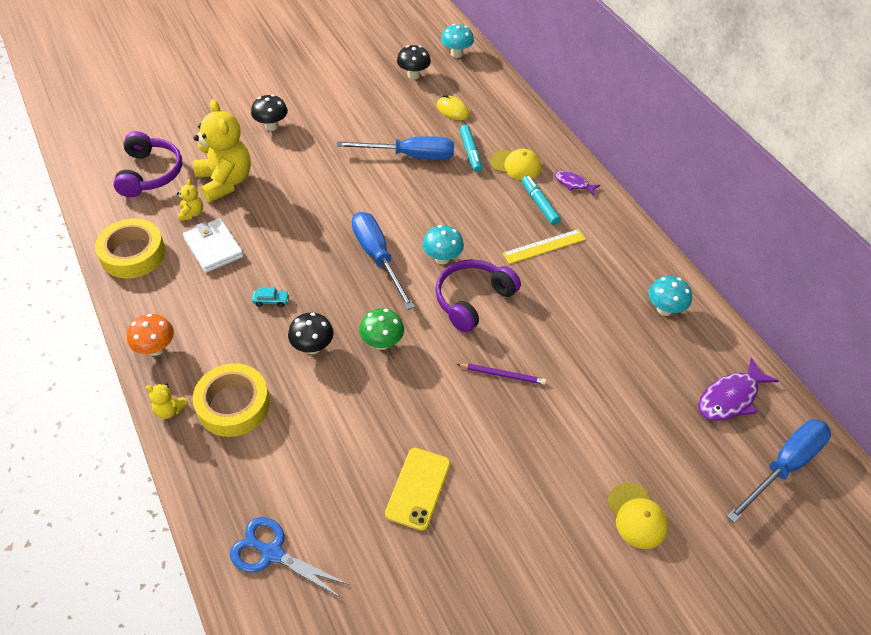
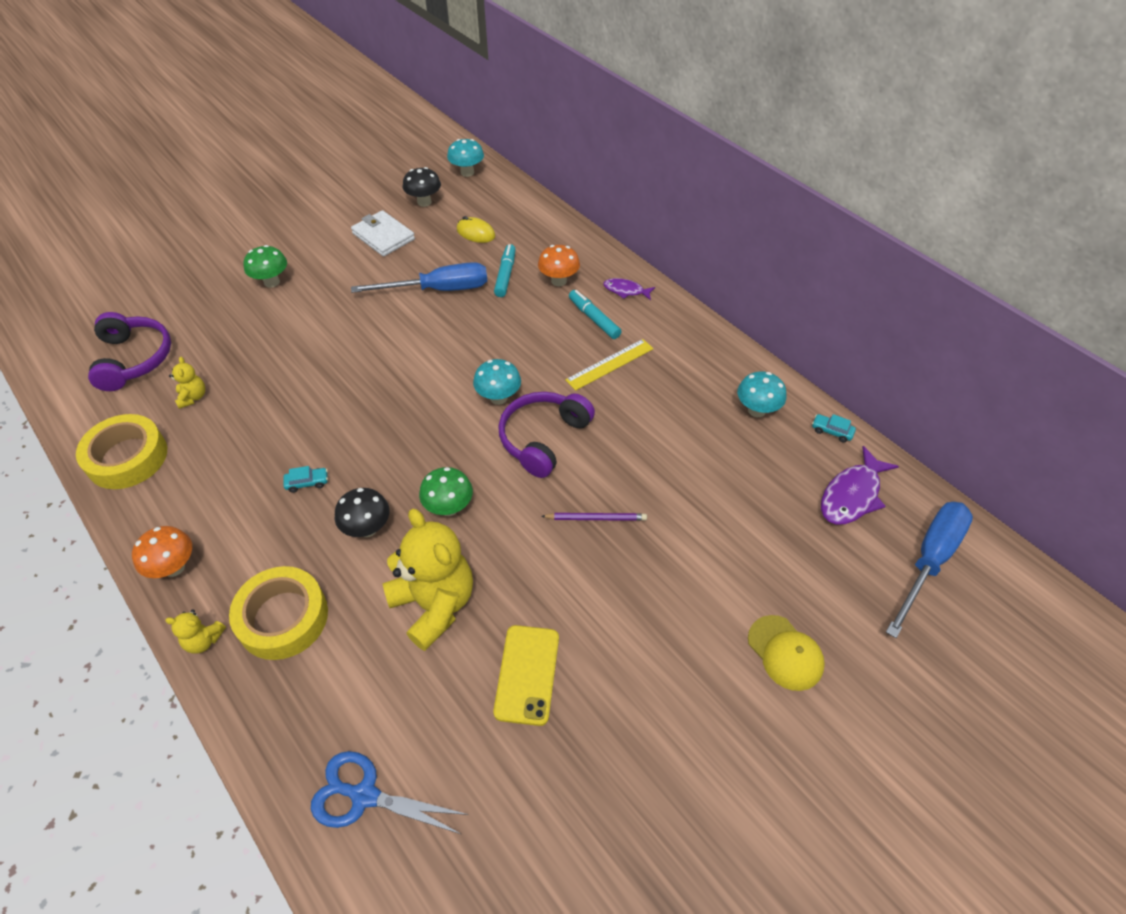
camera: 10 degrees left, 0 degrees up
(213, 248) = (226, 433): white wallet -> white wallet (383, 236)
(225, 182) = (227, 354): yellow teddy bear -> yellow teddy bear (434, 605)
(271, 126) = (272, 282): black mushroom -> green mushroom
(377, 257) = (424, 410): blue screwdriver -> none
(470, 152) = (505, 275): turquoise marker -> turquoise marker turned 150 degrees counterclockwise
(516, 165) = (559, 281): yellow cap -> orange mushroom
(727, 340) = (831, 431): none -> turquoise car

